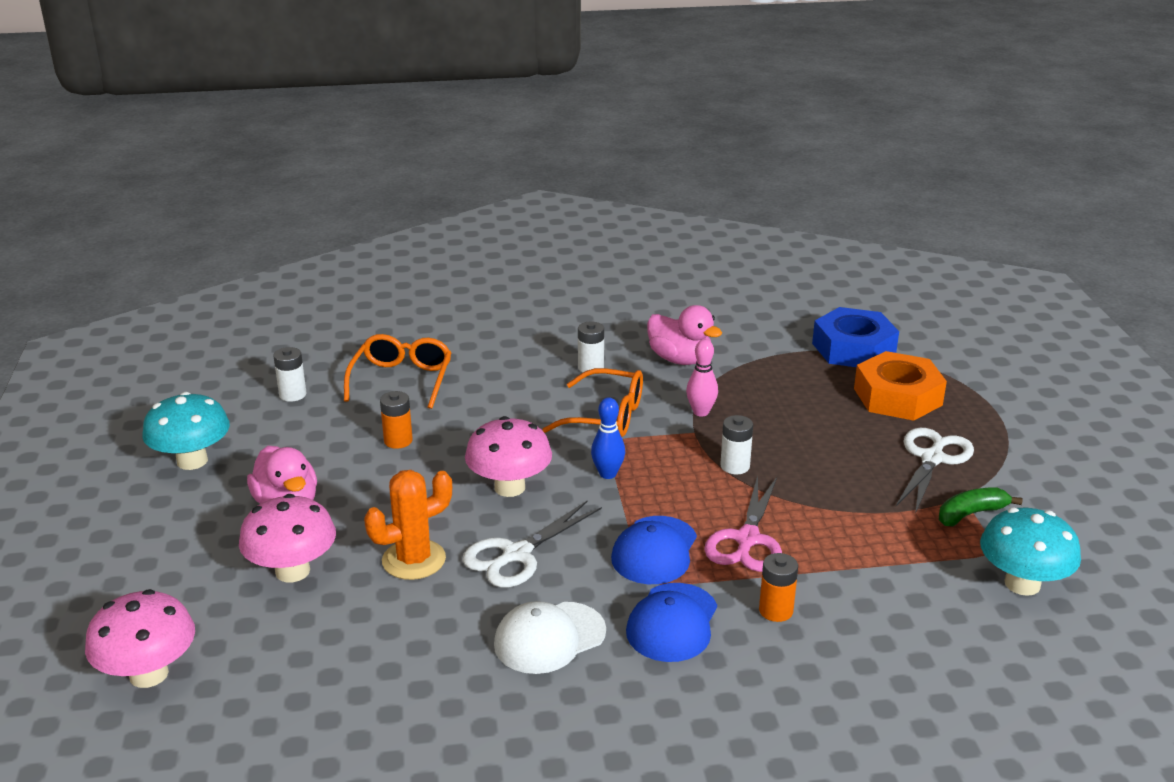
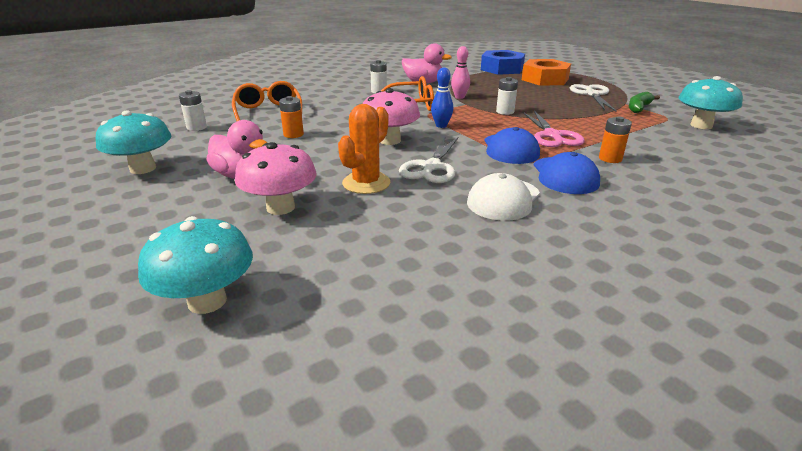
camera: 25 degrees left, 0 degrees up
(149, 674) = (207, 301): pink mushroom -> turquoise mushroom

